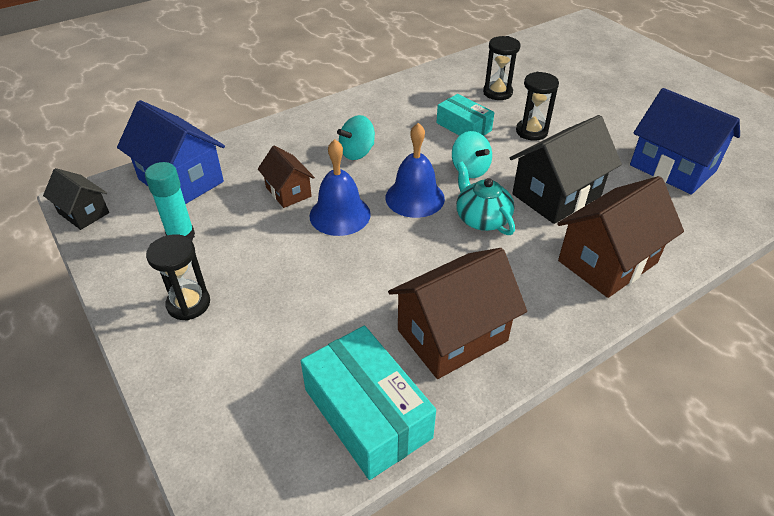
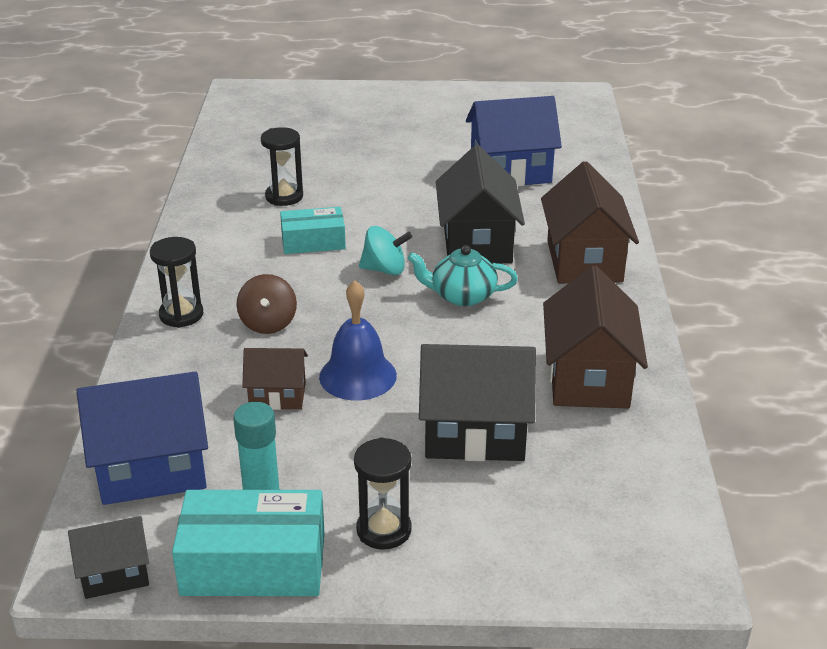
camera: 55 degrees left, 10 degrees down
(326, 301) = (475, 434): none -> black house
(357, 152) = (268, 323): turquoise spinning top -> brown spinning top
(367, 413) = (632, 462): turquoise box -> turquoise box (253, 563)
(415, 198) = (387, 319): blue bell -> none
(531, 131) = (372, 210): black hourglass -> black hourglass (181, 315)

